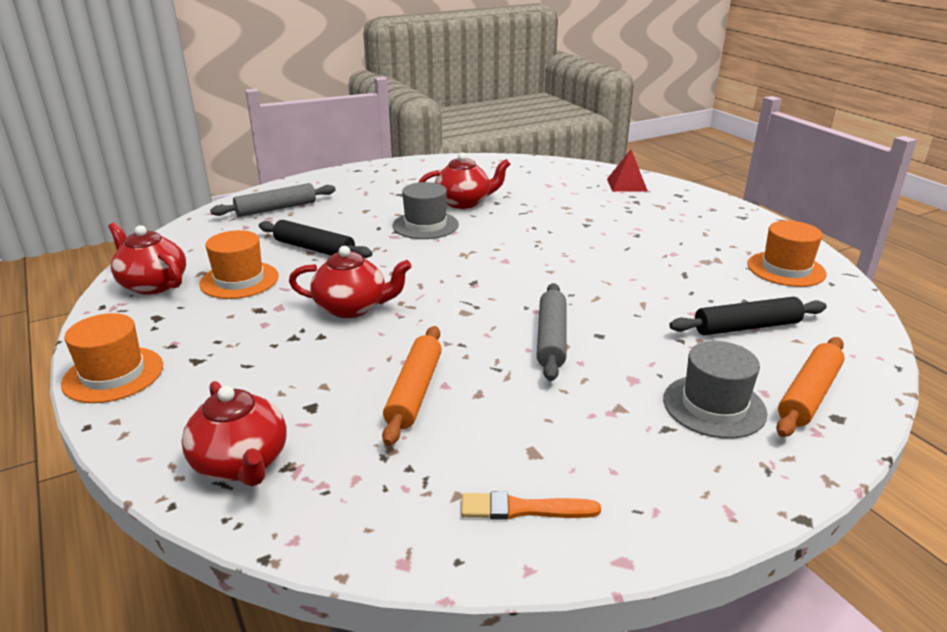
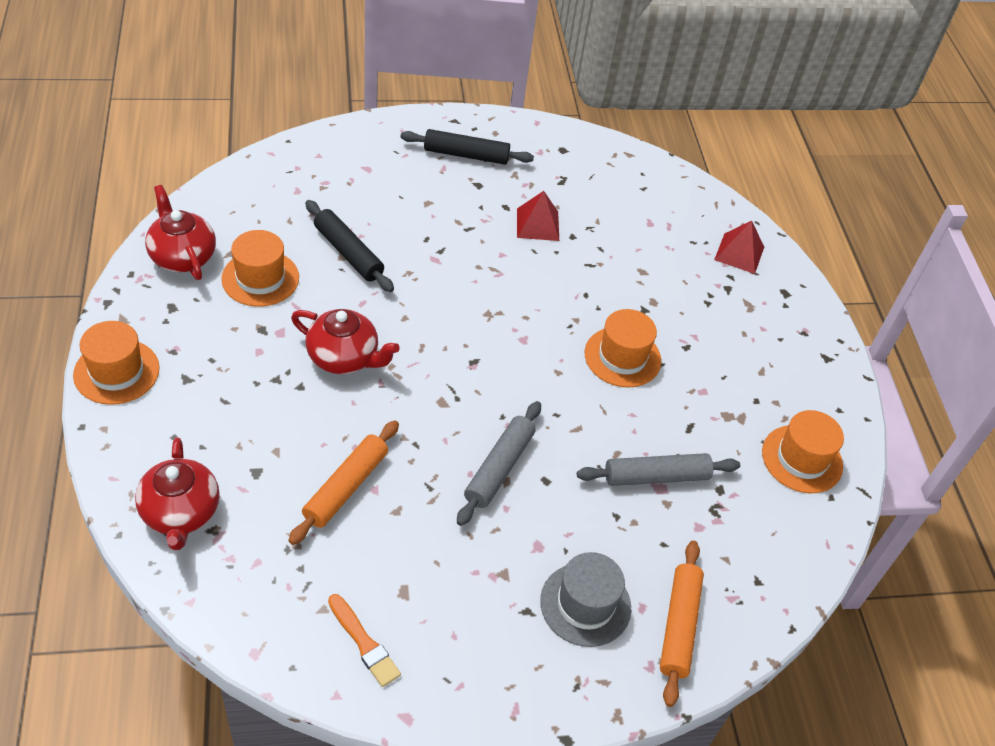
camera: 15 degrees right, 20 degrees up
(276, 209) = (339, 168): grey rolling pin -> grey rolling pin (656, 476)
(425, 225) = (476, 251): grey hat -> none
(464, 202) = (537, 224): red teapot -> red pyramid
(524, 509) = (364, 643): orange brush -> orange brush turned 150 degrees counterclockwise
(593, 251) = (622, 357): none -> orange hat
(746, 327) = (692, 523): black rolling pin -> black rolling pin (466, 155)
(809, 395) = (679, 626): orange rolling pin -> orange rolling pin turned 45 degrees counterclockwise

